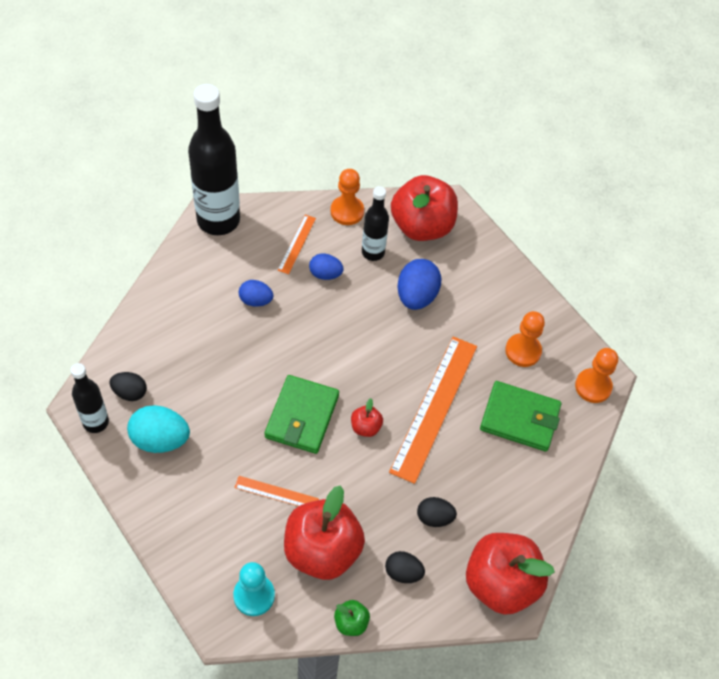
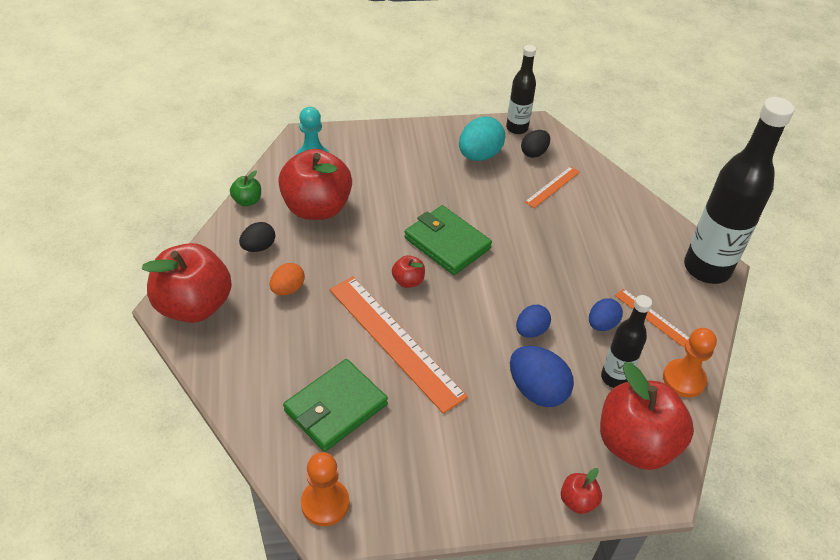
camera: 120 degrees right, 10 degrees down
(256, 300) = (592, 259): blue egg -> blue egg (531, 331)
(276, 493) = (386, 201): orange ruler -> orange ruler (552, 187)
(434, 517) = (288, 289): black egg -> orange egg
(488, 246) = (578, 501): none -> red apple
(523, 351) = (412, 456): orange pawn -> none

